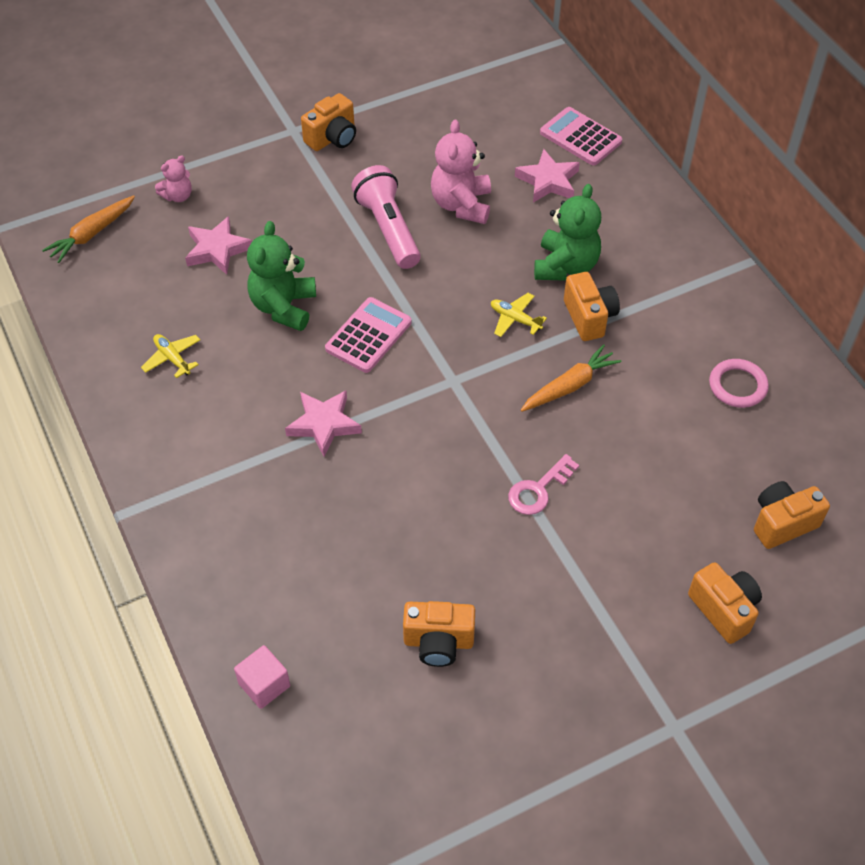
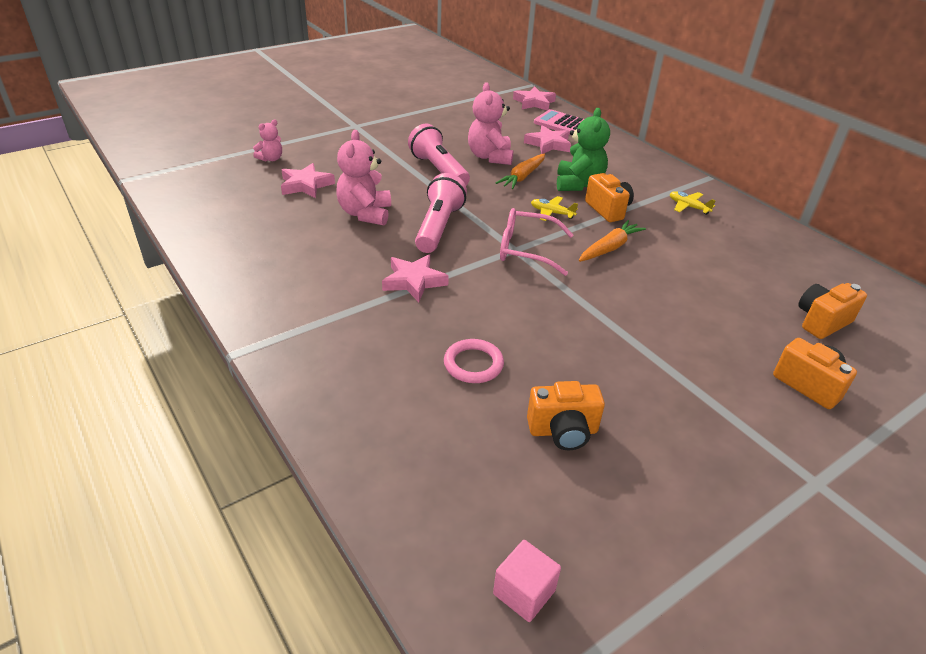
camera: 10 degrees left, 15 degrees down
(92, 234) = (201, 180): orange carrot -> orange carrot (522, 177)
(172, 358) = (275, 247): yellow plane -> yellow plane (688, 207)
(264, 685) = (396, 484): pink cube -> pink cube (524, 592)
(283, 307) = (365, 214): green teddy bear -> pink teddy bear
(332, 138) = (385, 128): orange camera -> none
(368, 336) = (438, 227): pink calculator -> pink flashlight
(466, 382) = (526, 249): none -> pink glasses
(538, 489) = (611, 313): pink key -> none
(553, 85) = (534, 102): none -> pink star
(737, 386) = (738, 242): pink ring -> pink ring (473, 364)

